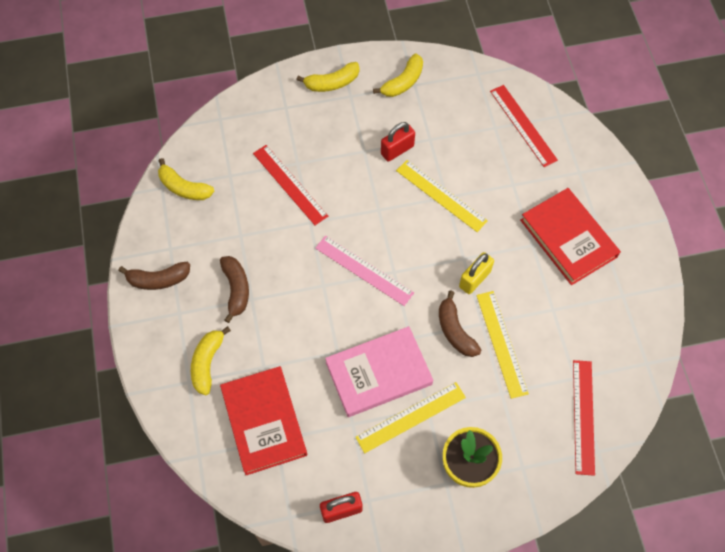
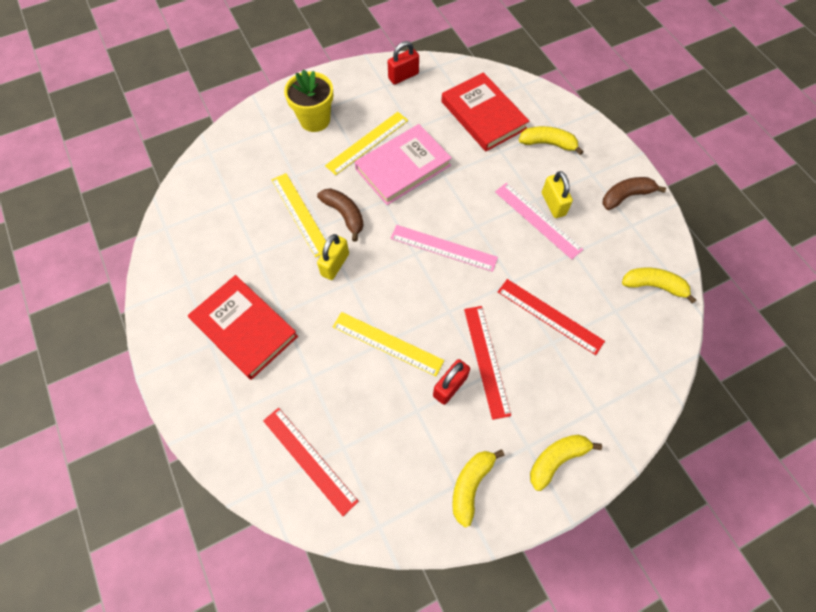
camera: 165 degrees right, 0 degrees up
(207, 363) = (548, 144): yellow banana -> yellow banana turned 75 degrees counterclockwise
(236, 289) = (553, 204): brown banana -> yellow padlock
(260, 276) = (537, 220): none -> pink ruler
(583, 416) = (222, 174): red ruler -> red ruler (486, 360)

